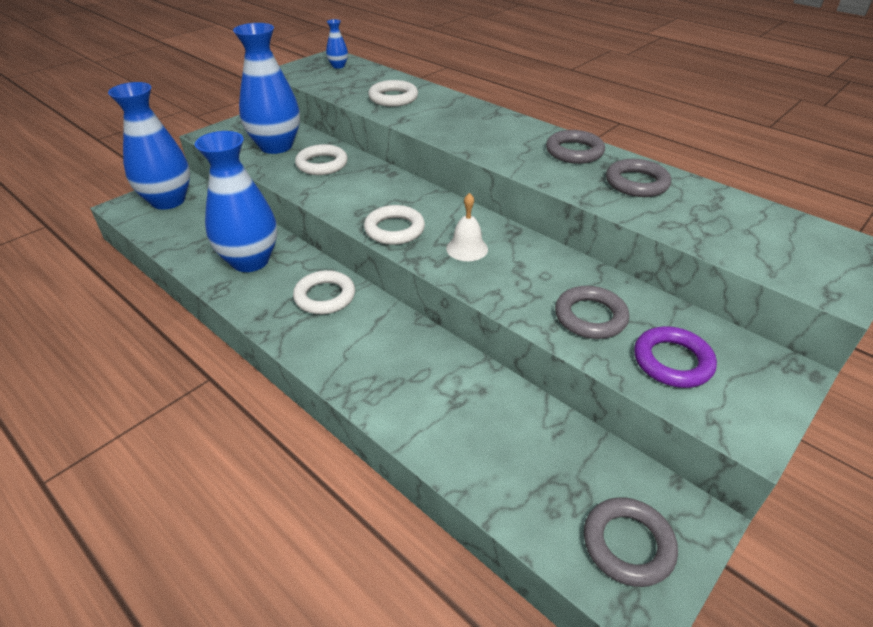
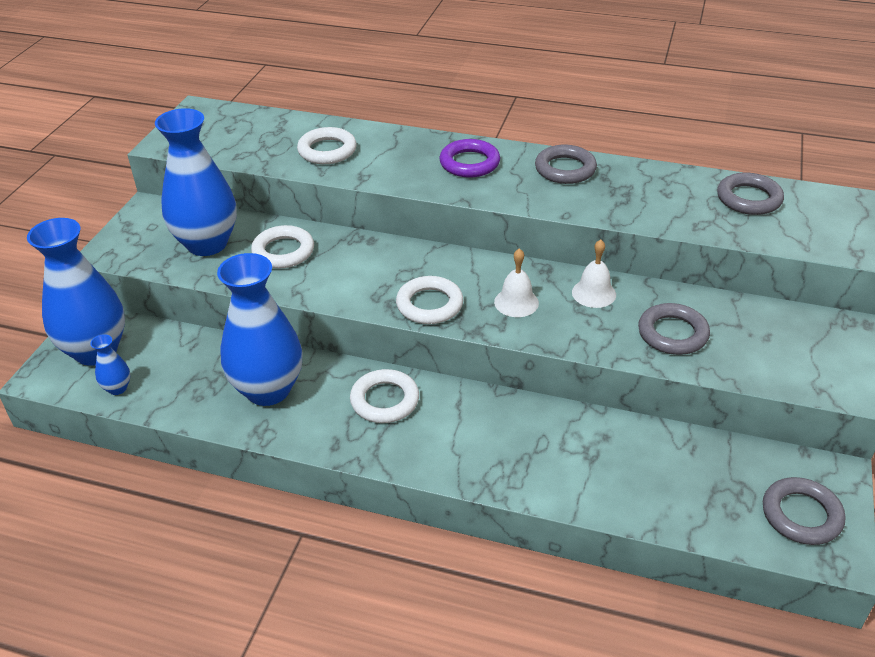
camera: 25 degrees left, 0 degrees up
(338, 66) = (221, 121): blue vase -> blue vase (117, 388)
(541, 261) = (594, 293): none -> white bell
(636, 183) = (645, 189): grey ring -> grey ring (749, 199)
(672, 361) = (761, 351): purple ring -> purple ring (469, 163)

